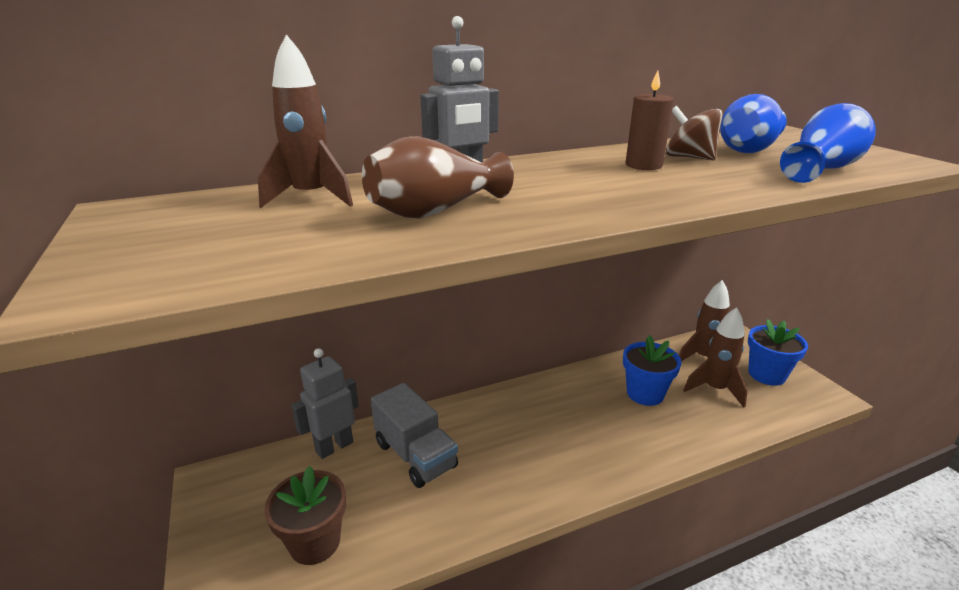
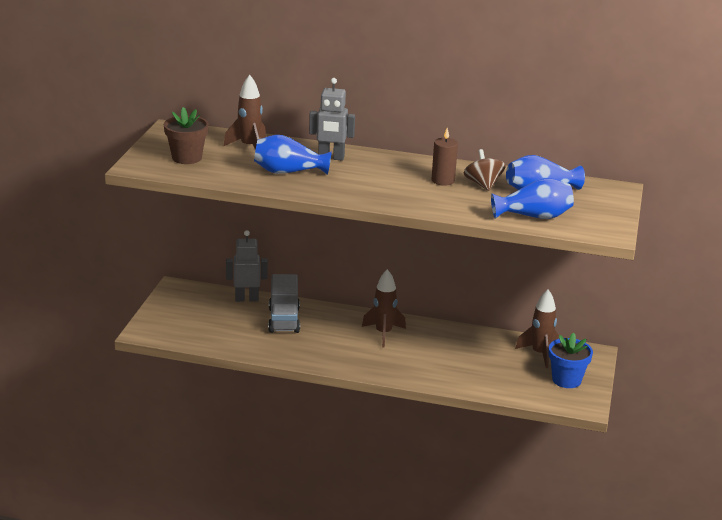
camera: 35 degrees right, 0 degrees up
(315, 542) = (203, 330): brown flower pot -> brown flower pot (187, 158)
(435, 211) = (288, 172): brown vase -> blue vase
(645, 394) = (460, 352): blue flower pot -> none
(715, 389) = (512, 370): brown rocket -> brown rocket (383, 333)

